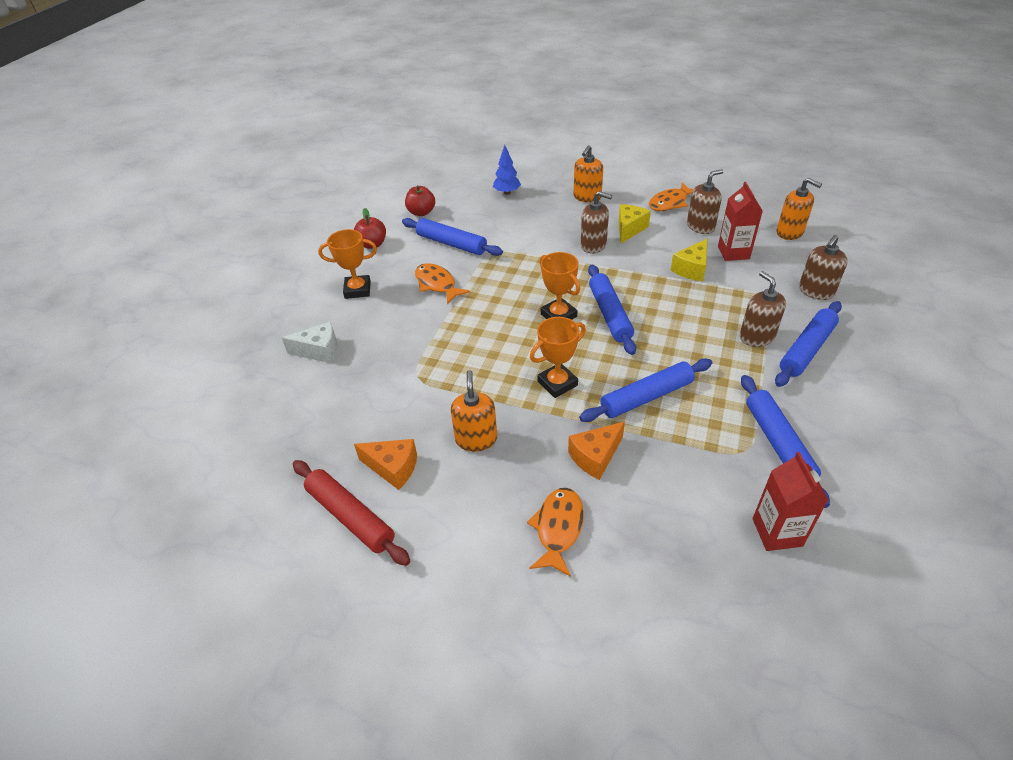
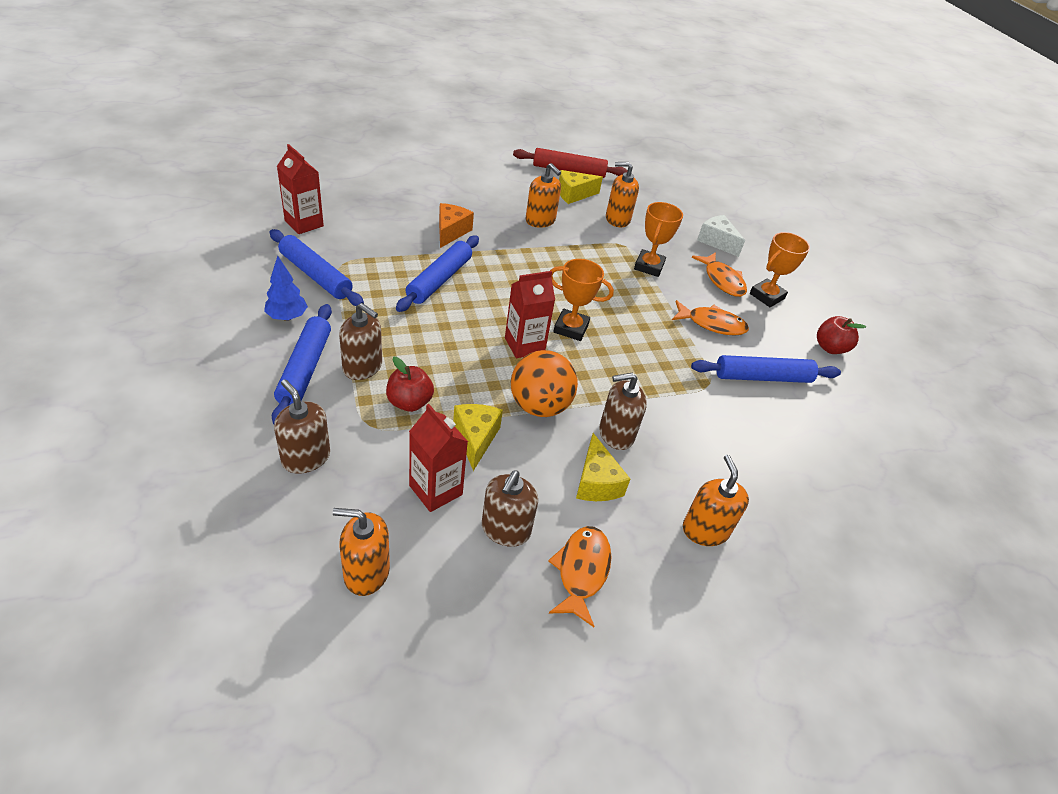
camera: 135 degrees right, 0 degrees up
(319, 351) = (716, 242): white cheese -> white cheese turned 90 degrees clockwise
(385, 412) = (617, 219): none -> orange soap dispenser
(393, 468) = (573, 194): orange cheese -> yellow cheese
(421, 212) = (852, 411): red apple -> red apple (409, 402)
(507, 192) = (811, 492): blue tree -> blue tree (287, 317)
(557, 383) = (518, 270): orange trophy -> orange trophy (649, 266)
(558, 528) = (446, 193): orange fish -> orange fish (722, 280)
(610, 314) = (524, 345): blue rolling pin -> red carton
(632, 273) = (539, 406): none -> orange ball
(816, 291) = (306, 457): brown soap dispenser -> brown soap dispenser turned 45 degrees counterclockwise

